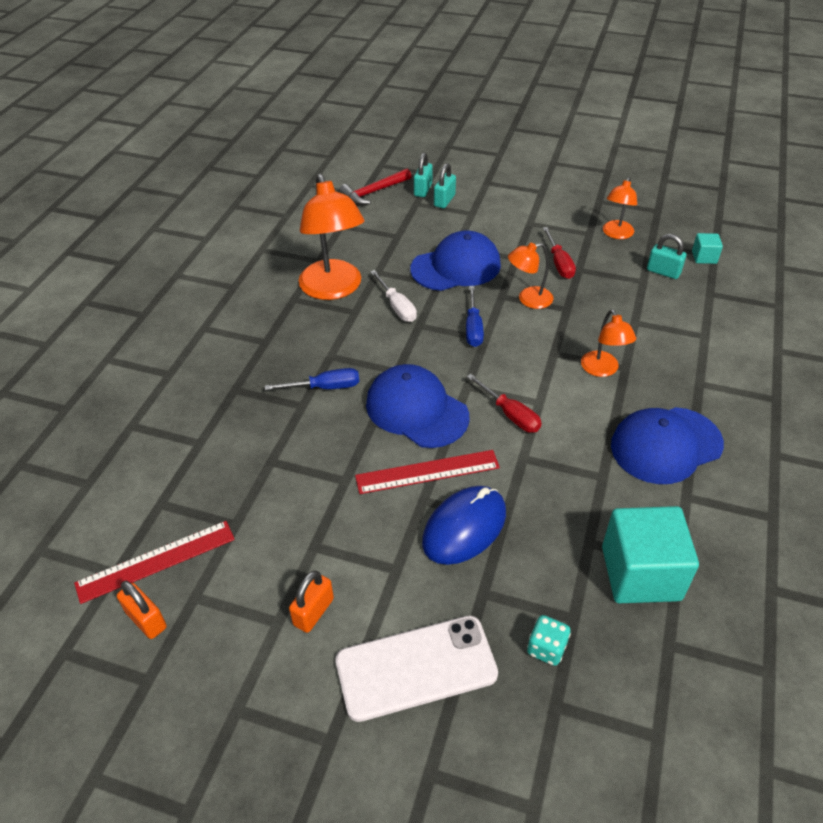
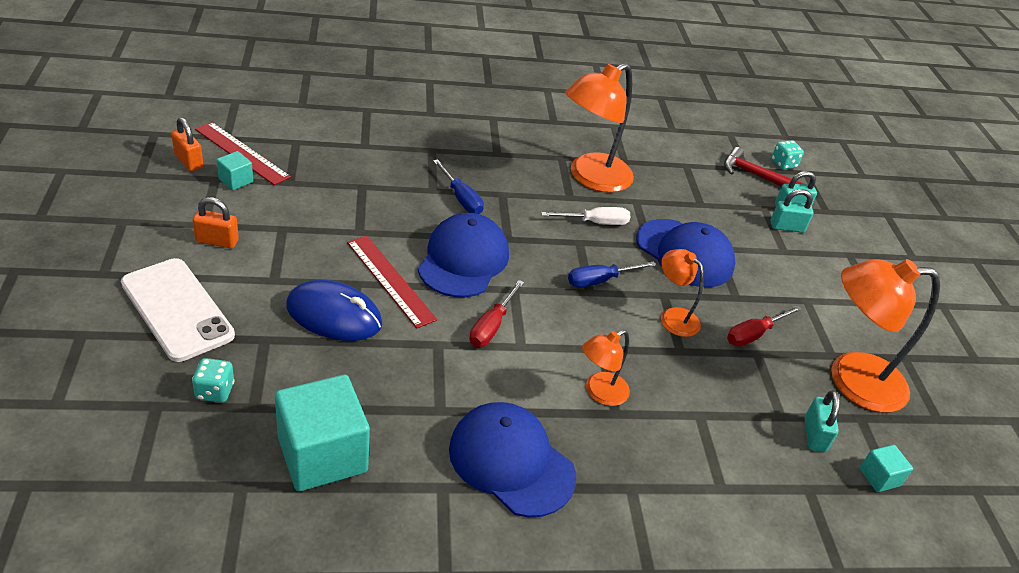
camera: 60 degrees right, 5 degrees down
(146, 620) = (189, 161): orange padlock -> orange padlock turned 60 degrees counterclockwise
(208, 576) = (236, 180): none -> turquoise cube
(365, 172) = (783, 164): none -> turquoise dice
(397, 306) = (595, 222): white screwdriver -> white screwdriver turned 135 degrees counterclockwise
(616, 234) = (851, 380): orange lamp -> orange lamp, size x1.88

